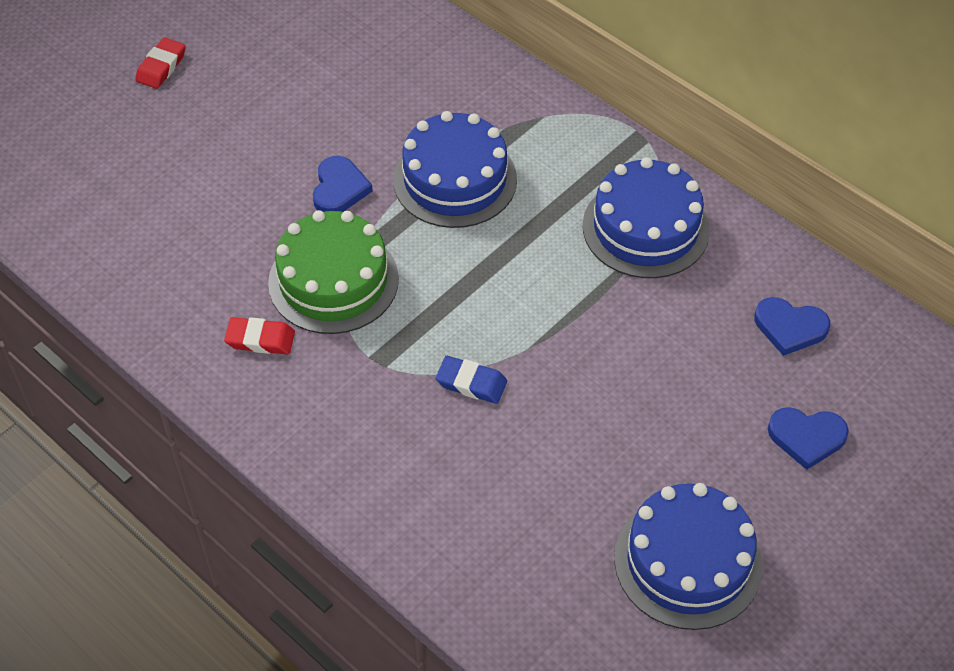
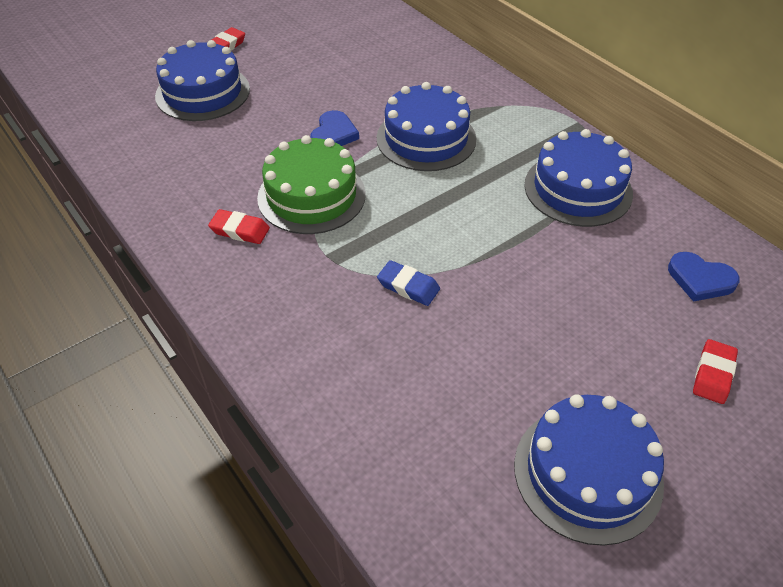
camera: 10 degrees right, 5 degrees down
(154, 146) = (203, 92): none -> blue cake
(806, 437) = (713, 374): blue heart -> red eraser

